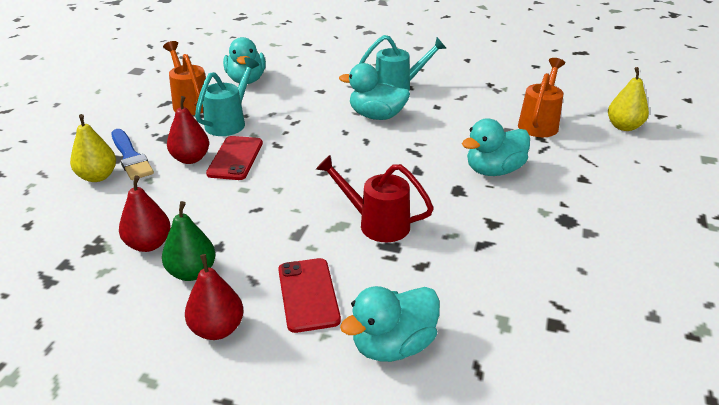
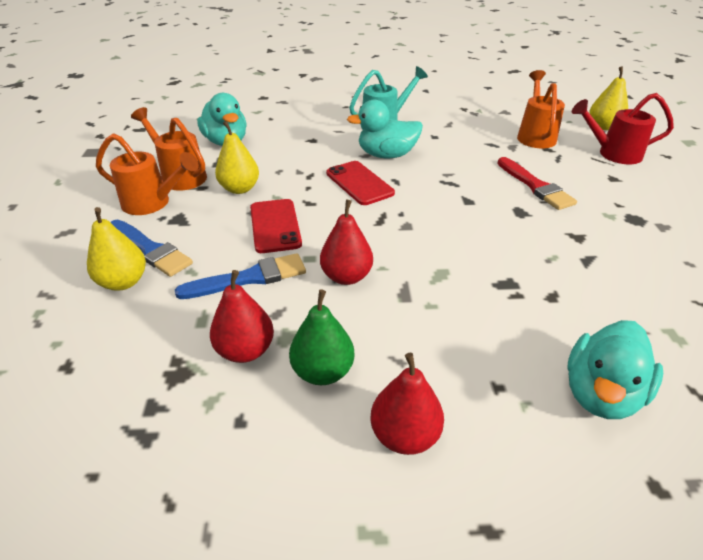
camera: 20 degrees left, 5 degrees up
(155, 121) = (152, 203): none -> orange watering can
(187, 194) = (249, 278): none -> blue brush
(190, 159) = (224, 237): red pear -> red pear (346, 276)
(229, 122) = (240, 189): turquoise watering can -> yellow pear
(308, 294) = (470, 361): red phone -> red phone (359, 183)
(376, 223) = (475, 263): red watering can -> red watering can (613, 154)
(494, 170) = (535, 186): turquoise duck -> red brush

